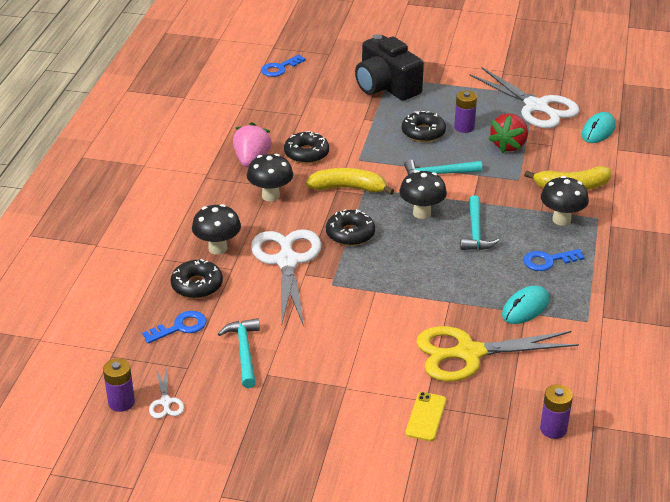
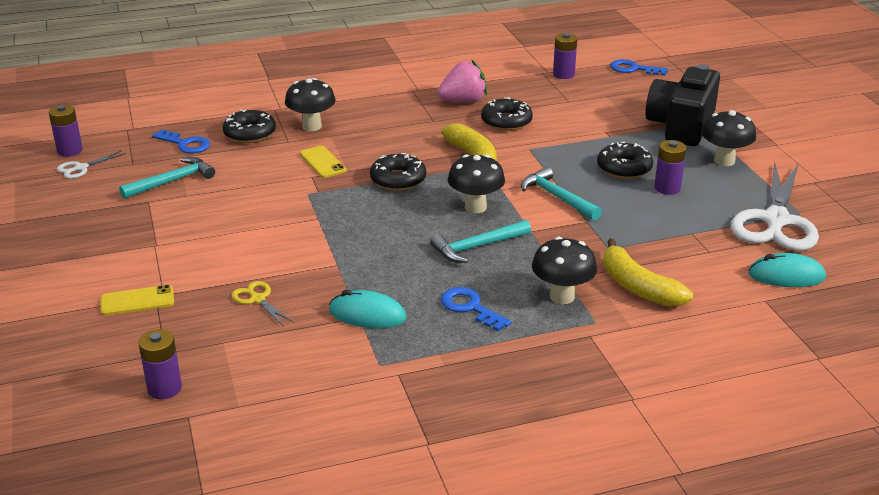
camera: 60 degrees right, 5 degrees down
(255, 100) = (563, 74): none -> purple battery
(270, 196) = (417, 125): black mushroom -> black mushroom (724, 161)
(287, 261) = (322, 162): white scissors -> yellow phone
(468, 353) = (257, 299): yellow scissors -> yellow scissors, size x0.43
(509, 145) = (669, 224): red strawberry -> none

